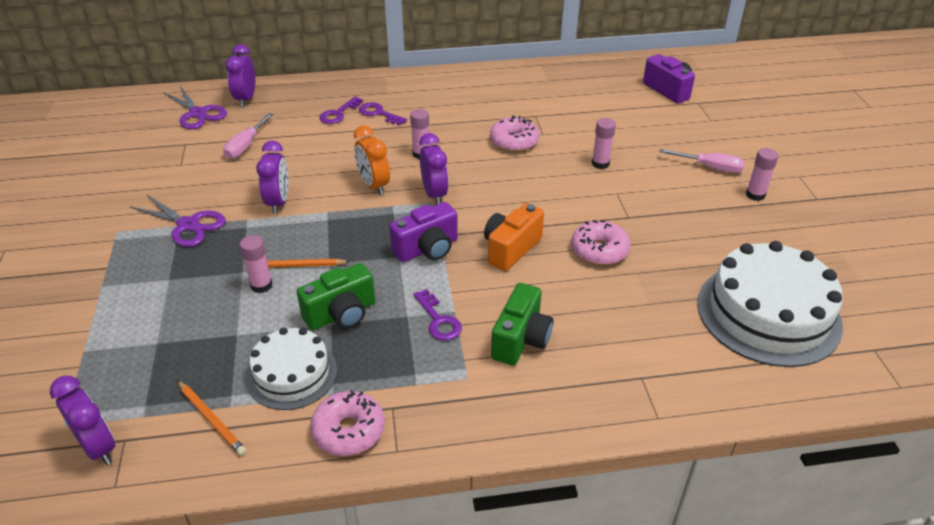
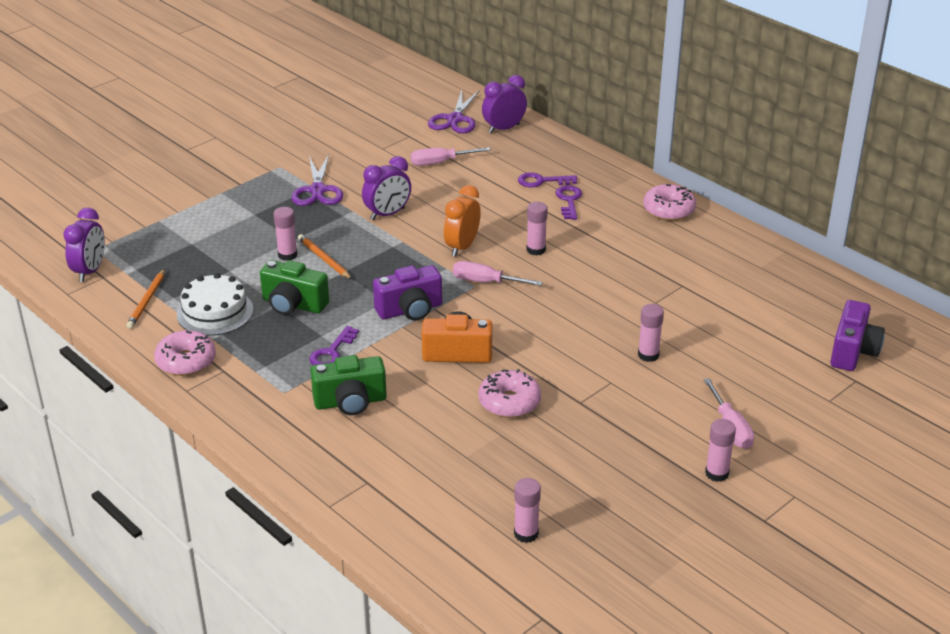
camera: 55 degrees right, 5 degrees down
(427, 249) = (410, 310): purple camera -> purple camera turned 45 degrees counterclockwise
(434, 194) = (486, 282): purple clock -> pink screwdriver
(514, 141) = (620, 291): pink donut -> pink donut (668, 210)
(768, 313) = (526, 534): white cake -> pink glue stick

